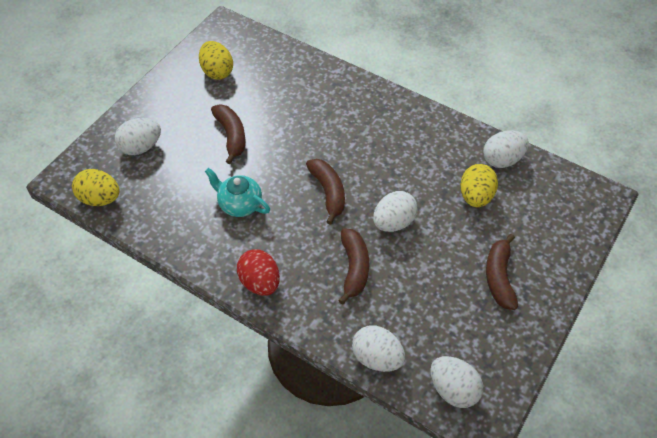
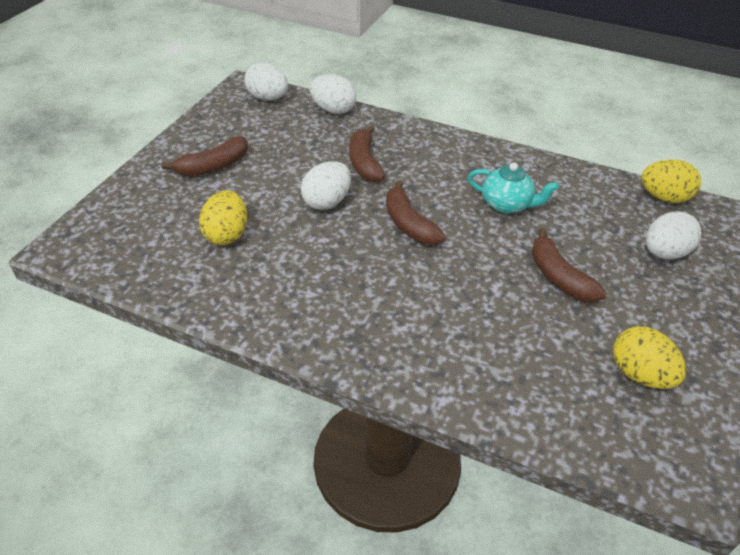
camera: 170 degrees right, 10 degrees down
(260, 282) = (454, 146): red egg -> none
(499, 277) = (213, 166): brown banana -> brown banana turned 60 degrees clockwise
(502, 160) = (182, 280): white egg -> none

